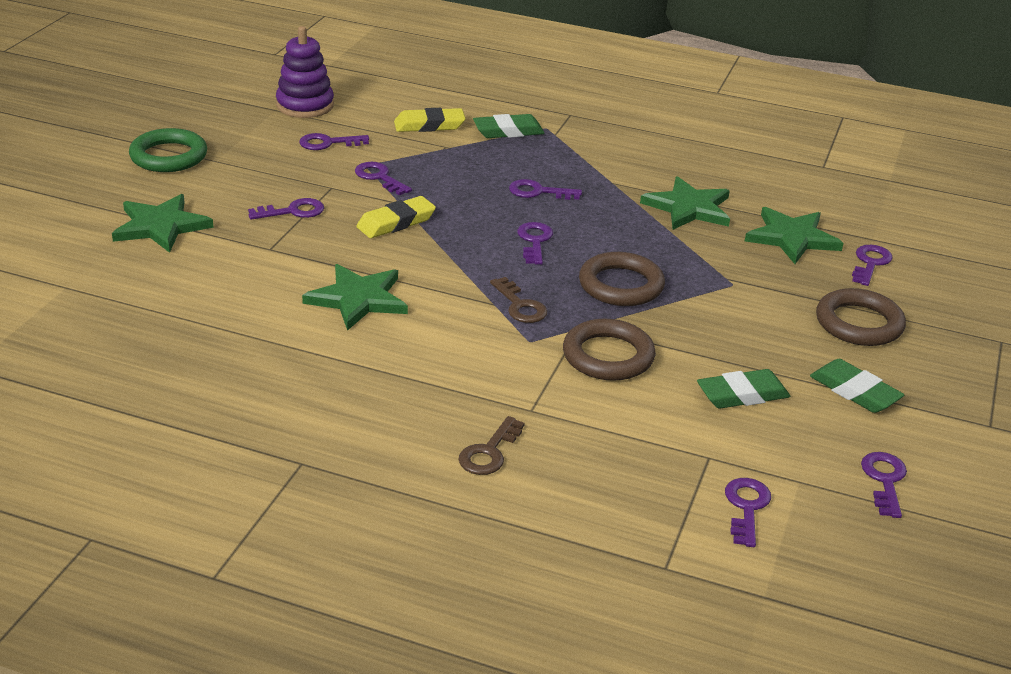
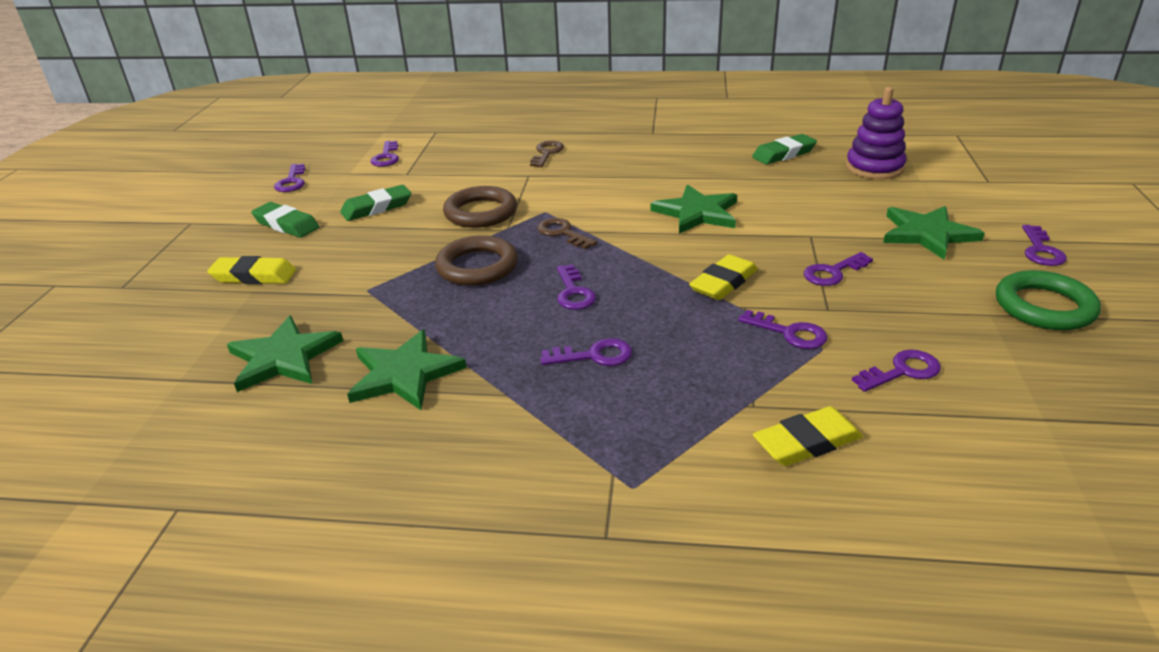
camera: 170 degrees right, 0 degrees up
(305, 105) = (1018, 438): purple stacking toy -> purple stacking toy (874, 168)
(508, 131) = (685, 460): green eraser -> green eraser (783, 154)
(859, 323) = (254, 276): brown ring -> yellow eraser
(870, 263) = (204, 343): purple key -> purple key (1041, 250)

